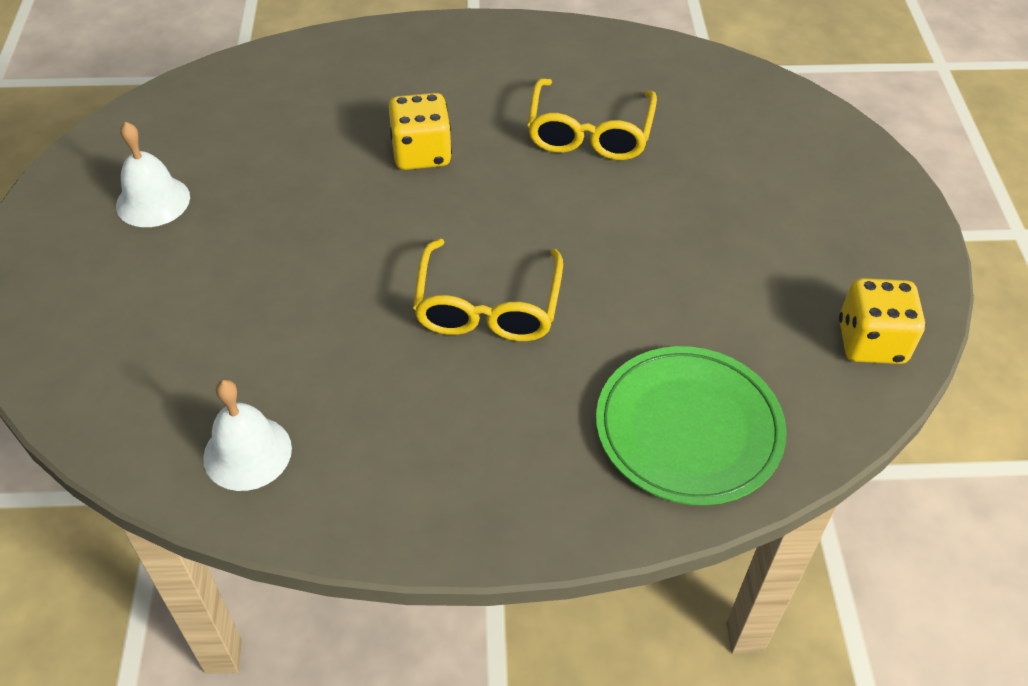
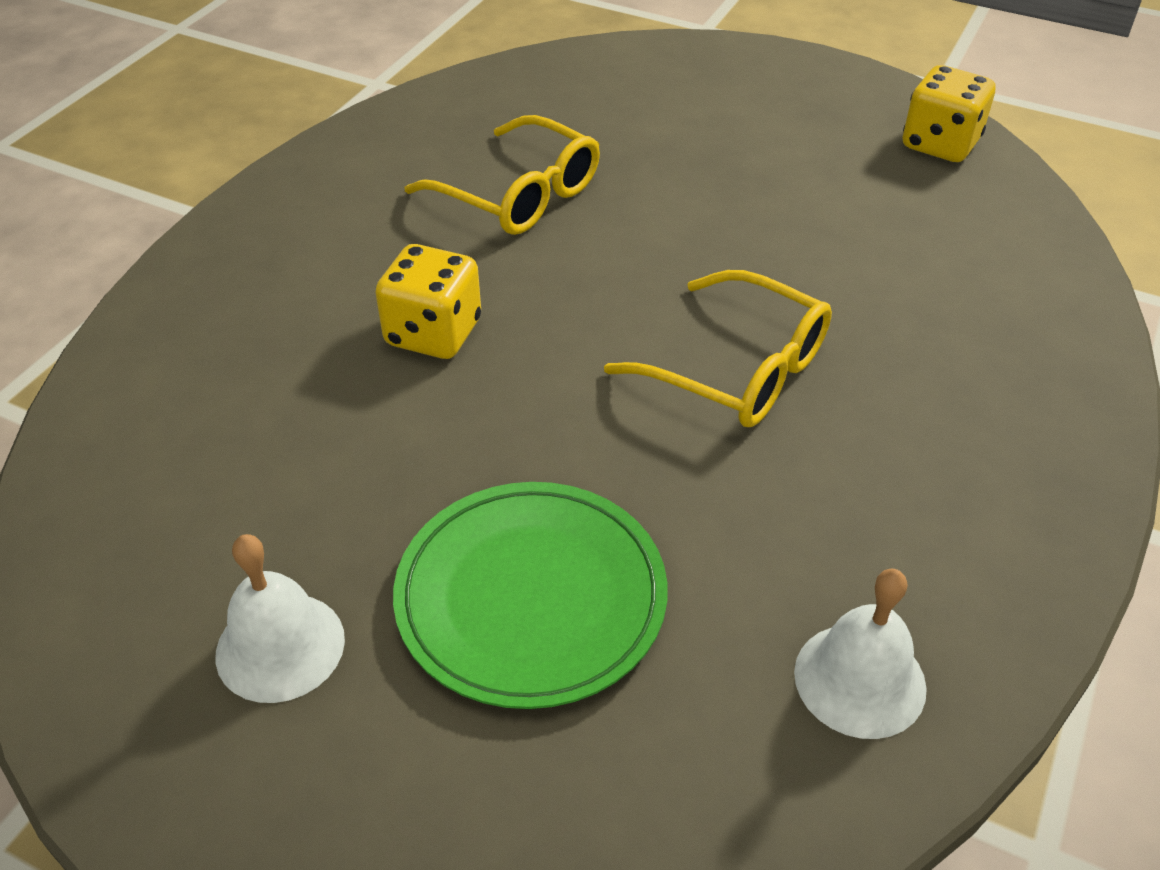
camera: 60 degrees left, 5 degrees down
(688, 429) = (993, 291): green plate -> green plate (531, 597)

